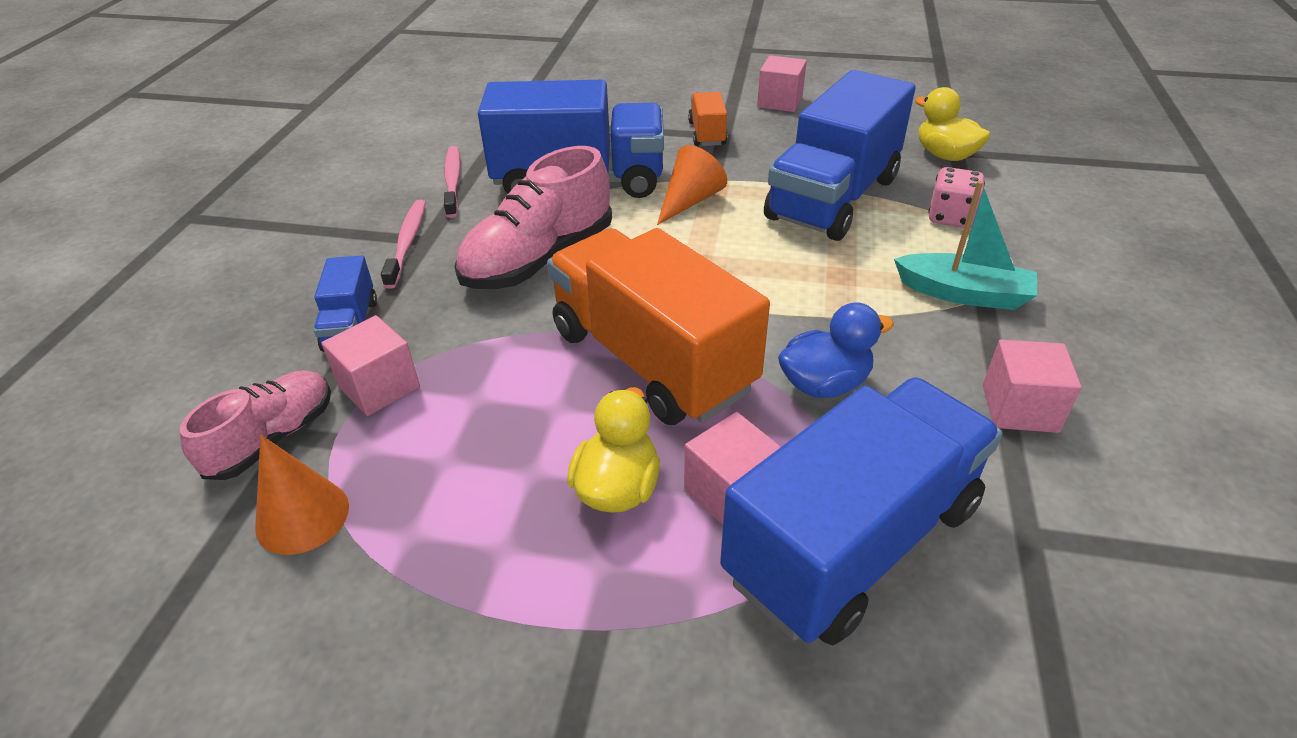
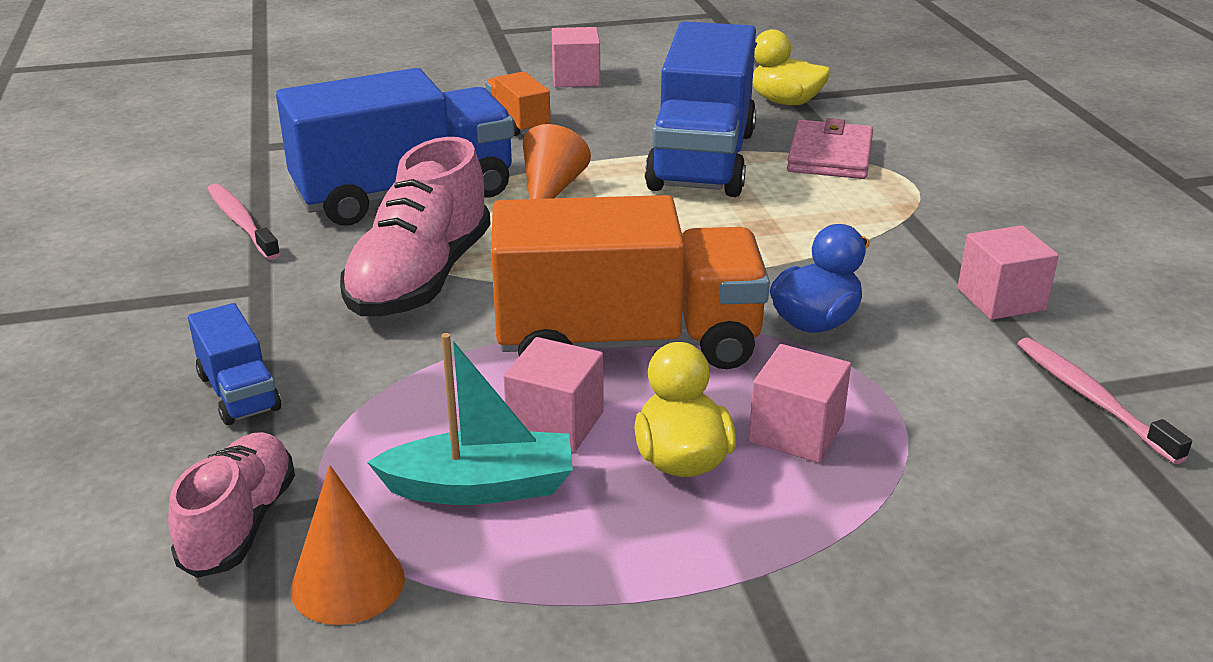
camera: 25 degrees left, 10 degrees down
(379, 387) = (331, 442): pink cube -> pink cube (555, 424)
(407, 243) = (237, 296): pink toothbrush -> pink toothbrush (1092, 399)
(651, 360) = (627, 342): orange truck -> orange truck turned 150 degrees clockwise
(853, 542) = (934, 439): blue truck -> none
(951, 217) = (830, 156): pink dice -> pink wallet
(963, 294) = (888, 218): turquoise boat -> turquoise boat (481, 487)

